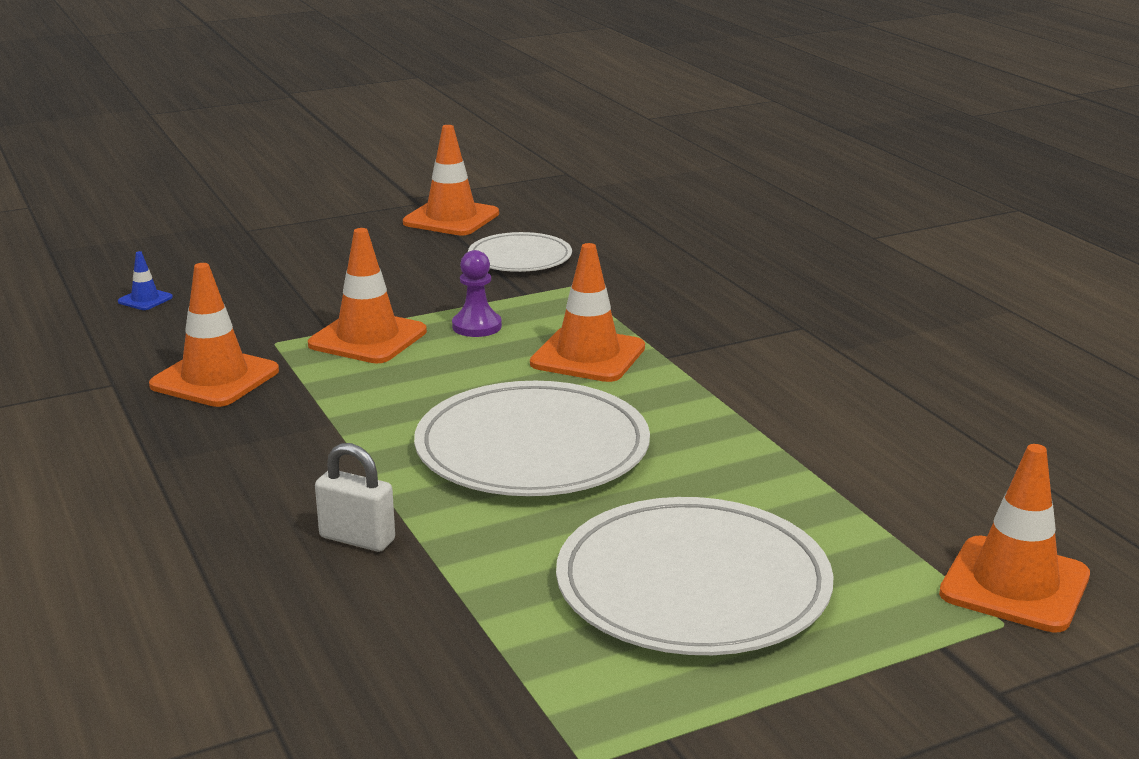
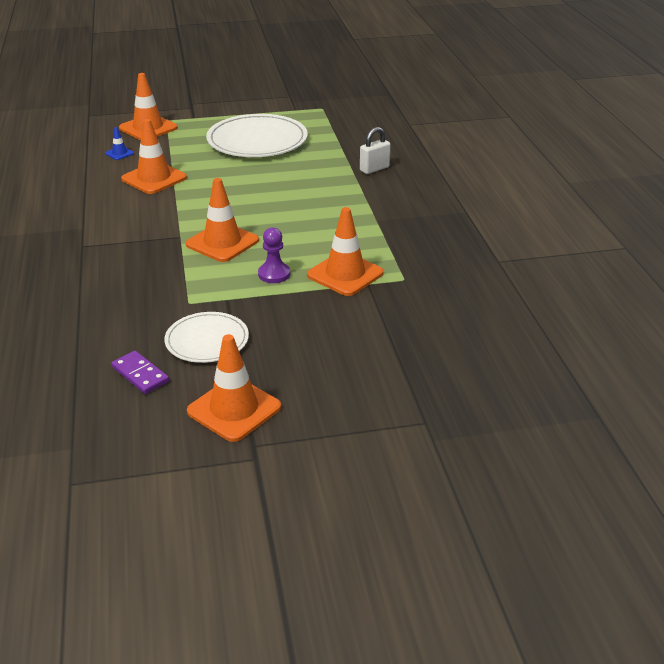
camera: 165 degrees left, 10 degrees up
(145, 299) = (497, 334): blue traffic cone -> blue traffic cone (119, 153)
(215, 378) = (439, 256): orange traffic cone -> orange traffic cone (154, 178)
(357, 539) = (374, 169): white padlock -> white padlock turned 75 degrees counterclockwise
(532, 448) = (285, 195): white plate -> none
(572, 228) = (140, 374): none -> purple domino

